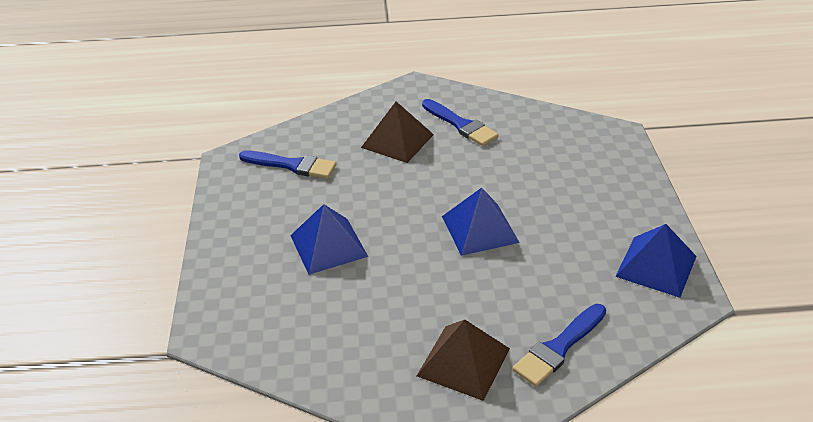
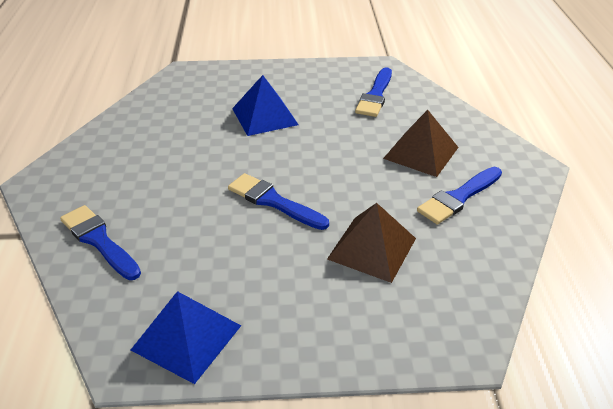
camera: 90 degrees right, 0 degrees up
(463, 362) = (108, 183): brown pyramid -> brown pyramid (372, 248)
(480, 229) = (273, 201): blue pyramid -> blue brush

